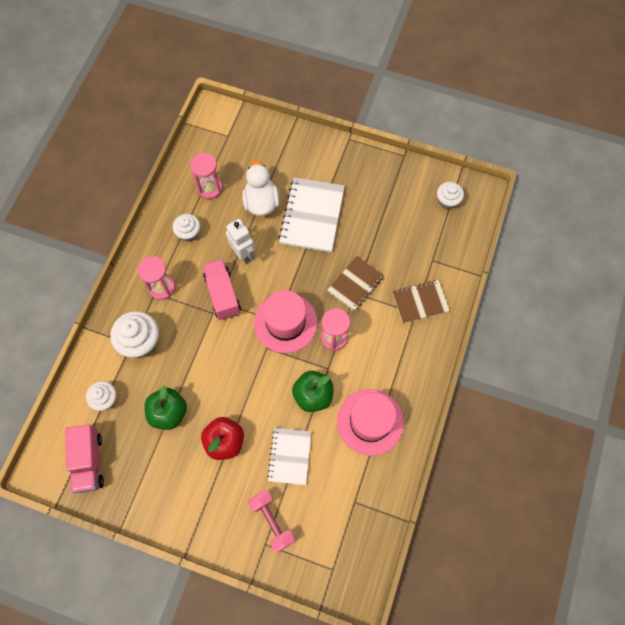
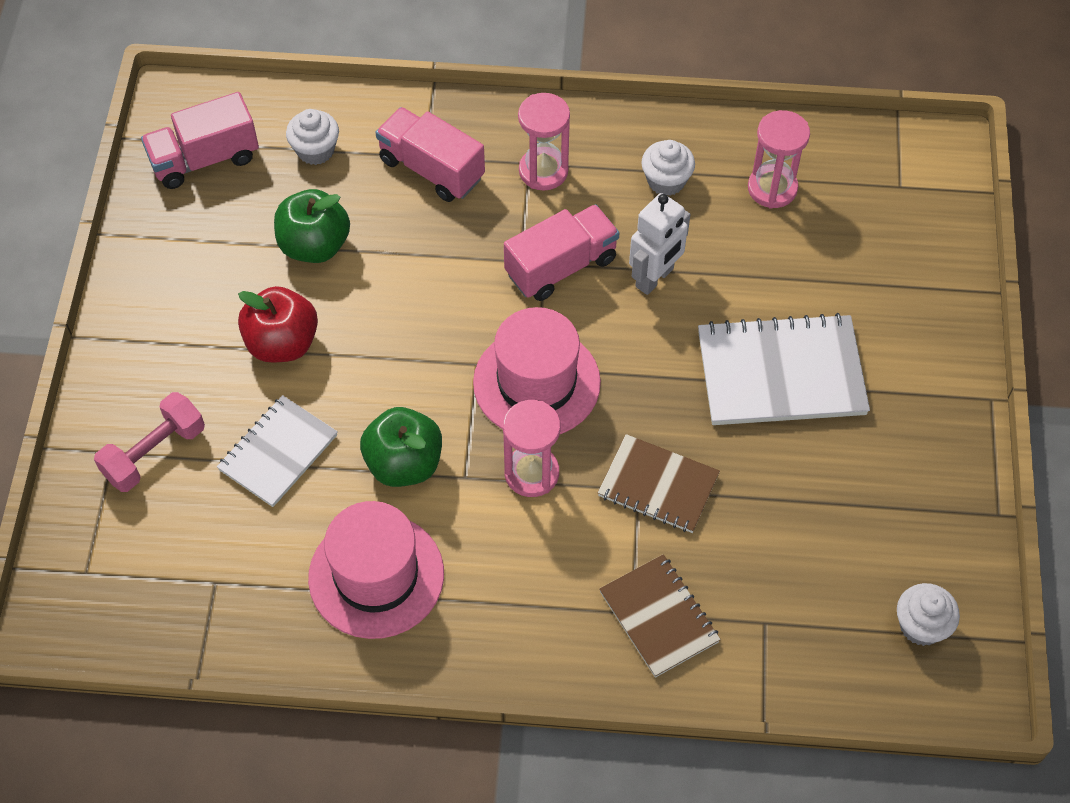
camera: 75 degrees right, 10 degrees down
(140, 342) = (431, 169): white cupcake -> pink truck
(261, 202) = (776, 279): white duck -> none
(289, 456) = (278, 452): white notebook -> white notebook turned 45 degrees counterclockwise

